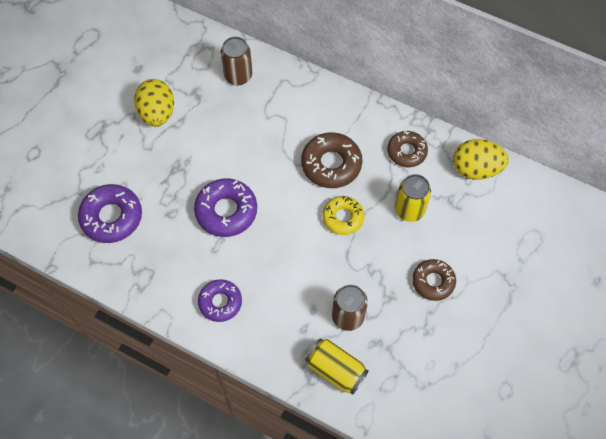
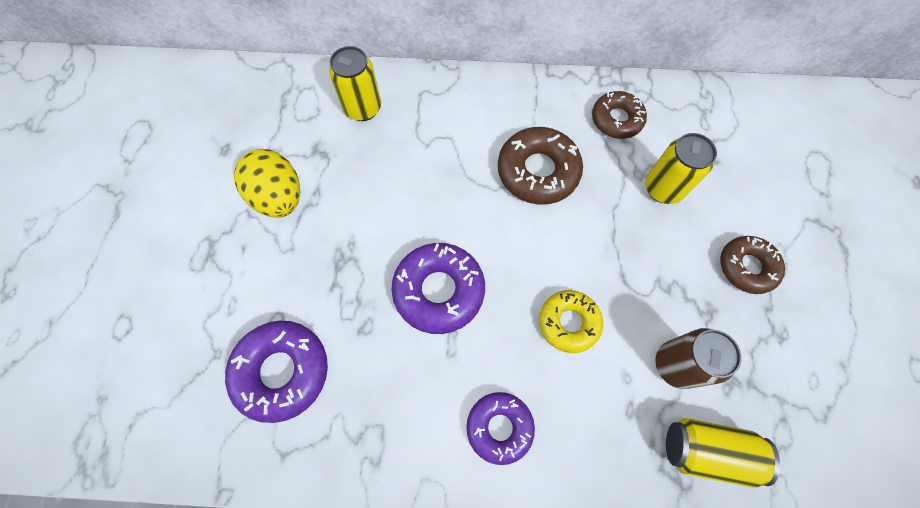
camera: 25 degrees left, 5 degrees up
(238, 76) = (363, 108): brown can -> yellow can
(343, 217) = (591, 233): yellow donut -> yellow donut (569, 322)
(476, 169) = (705, 108): yellow egg -> none

